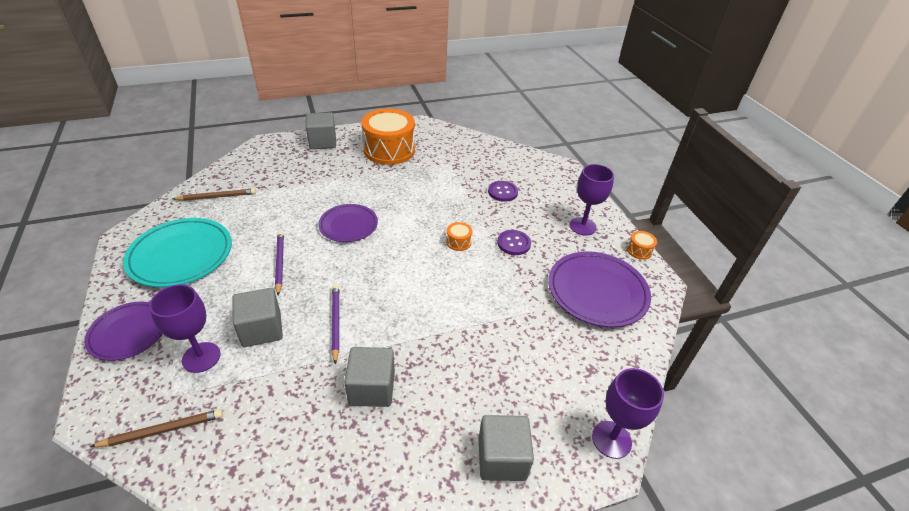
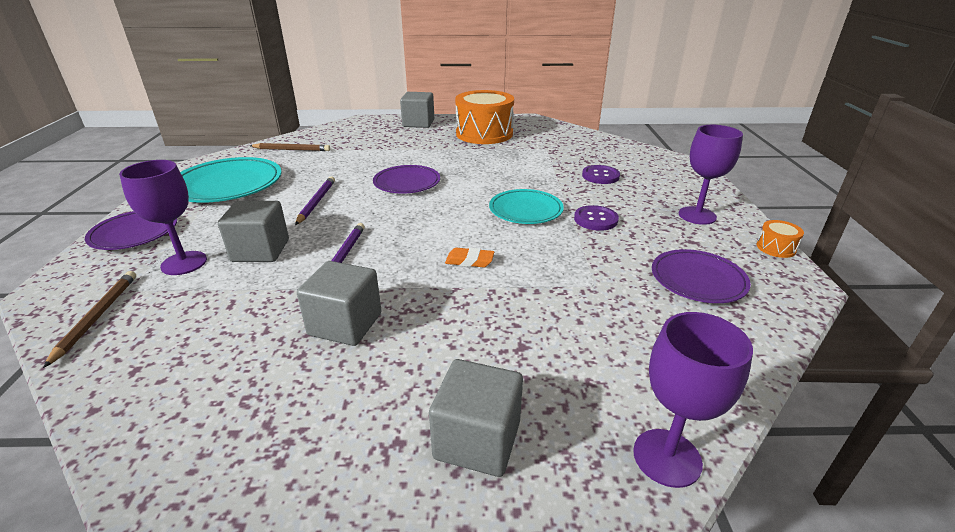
camera: 20 degrees right, 10 degrees down
(162, 430) = (97, 317): brown pencil -> brown pencil turned 90 degrees counterclockwise
(437, 306) = (469, 261): none -> orange eraser
(458, 242) = (525, 210): orange drum -> turquoise plate
(597, 291) = (698, 279): purple plate -> purple plate, size x0.64

